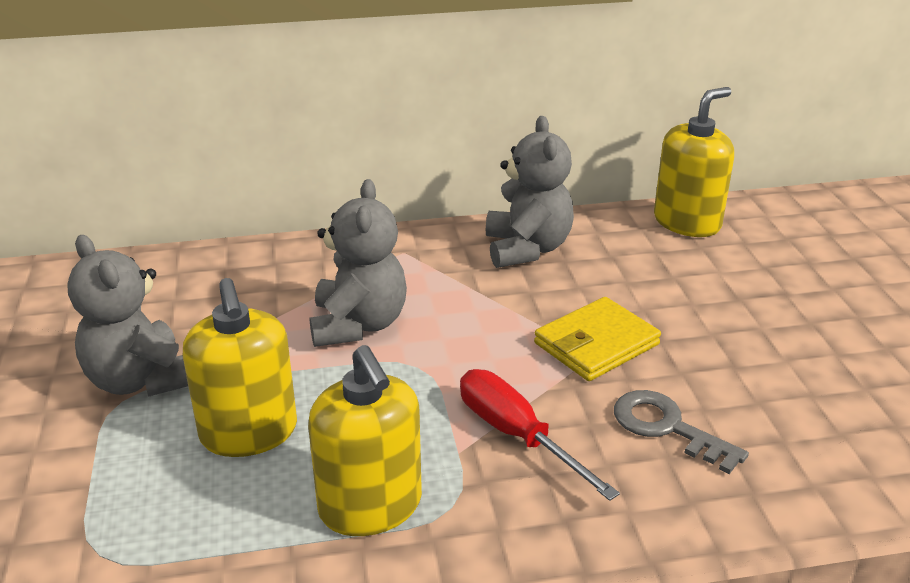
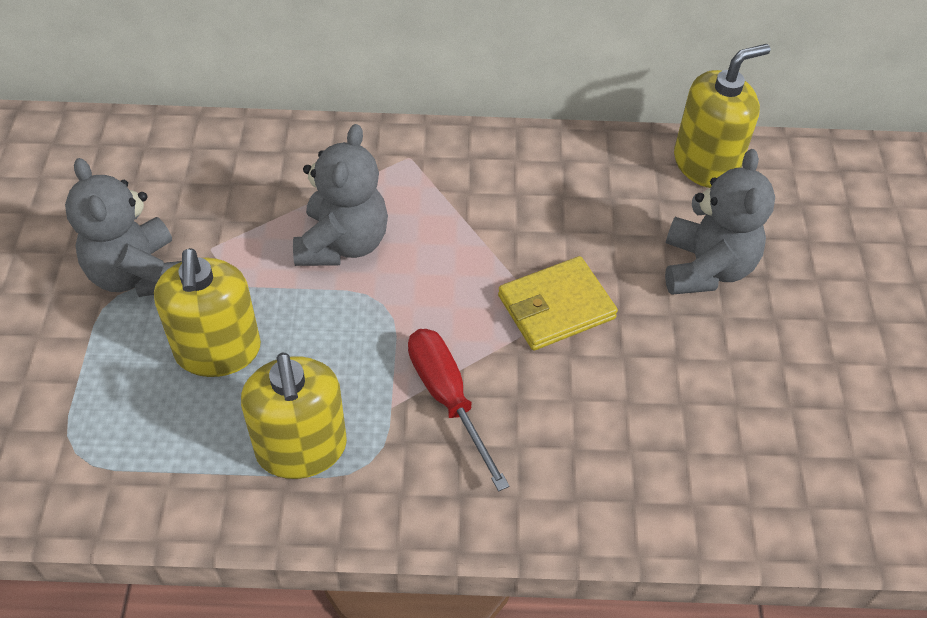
camera: 10 degrees right, 20 degrees up
(527, 249) = (530, 174): grey teddy bear -> grey teddy bear (706, 268)
(667, 427) = (585, 416): grey key -> none

